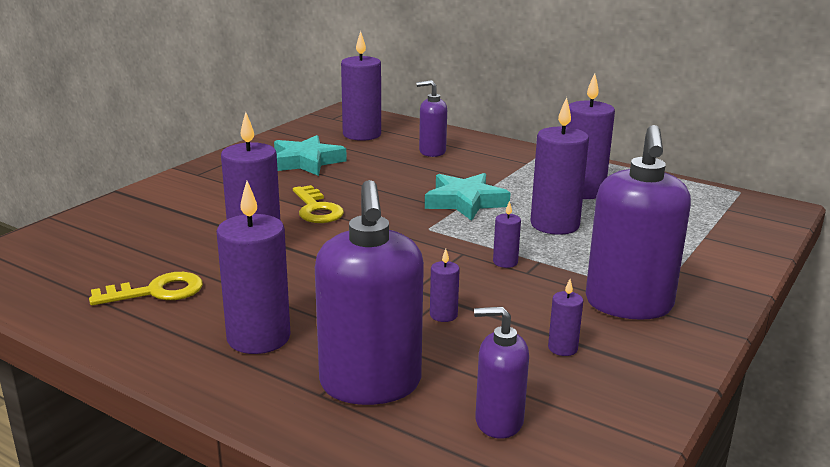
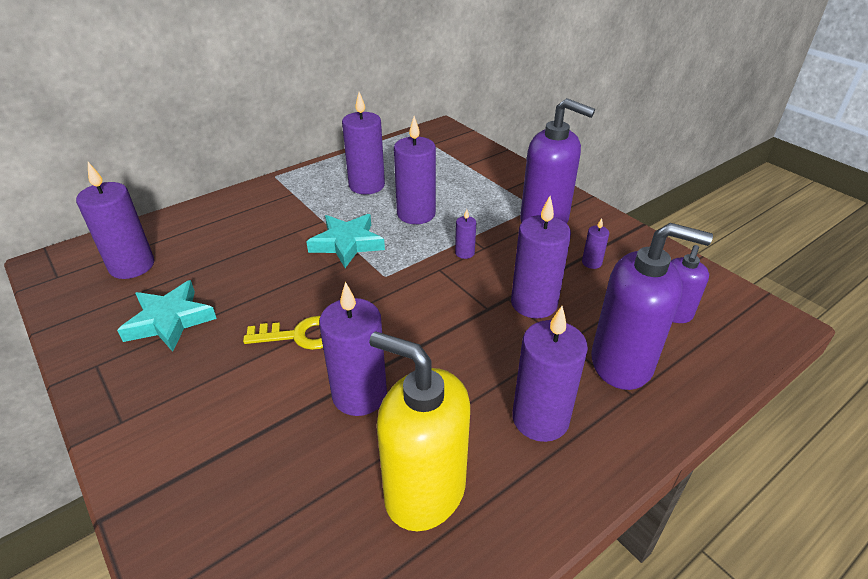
camera: 70 degrees left, 15 degrees up
(156, 292) = (424, 491): yellow key -> yellow soap dispenser
(432, 152) = (223, 234): purple soap dispenser -> none
(443, 315) = (534, 303): purple candle -> purple candle, size x2.15

